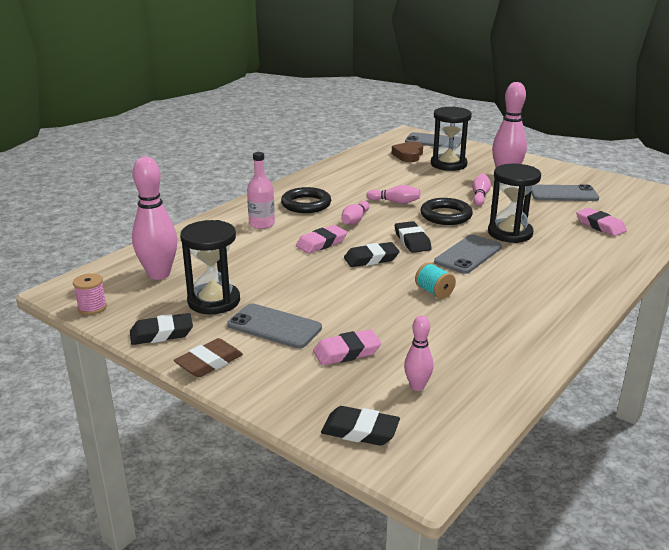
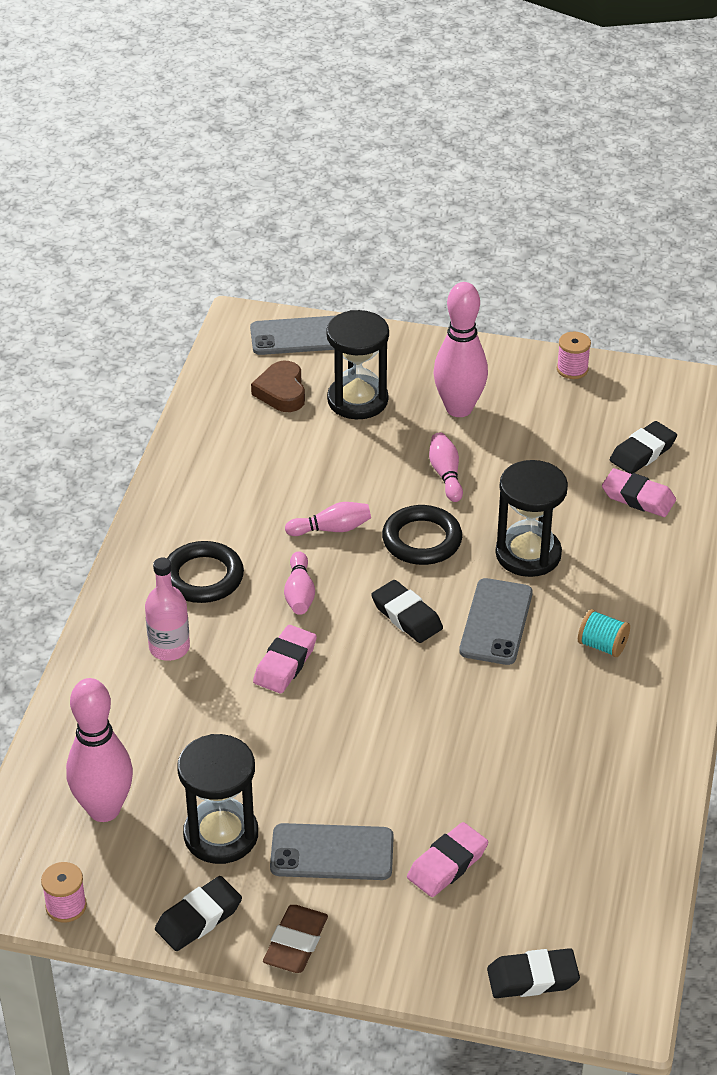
camera: 25 degrees left, 15 degrees up
(371, 259) = (373, 675): black eraser -> black eraser (642, 452)
(417, 386) = (557, 889): pink bowling pin -> none
(434, 292) = (491, 715): turquoise spool -> turquoise spool (602, 645)
(563, 194) = (559, 432): grey phone -> none
(586, 175) = (572, 369): none -> pink spool

